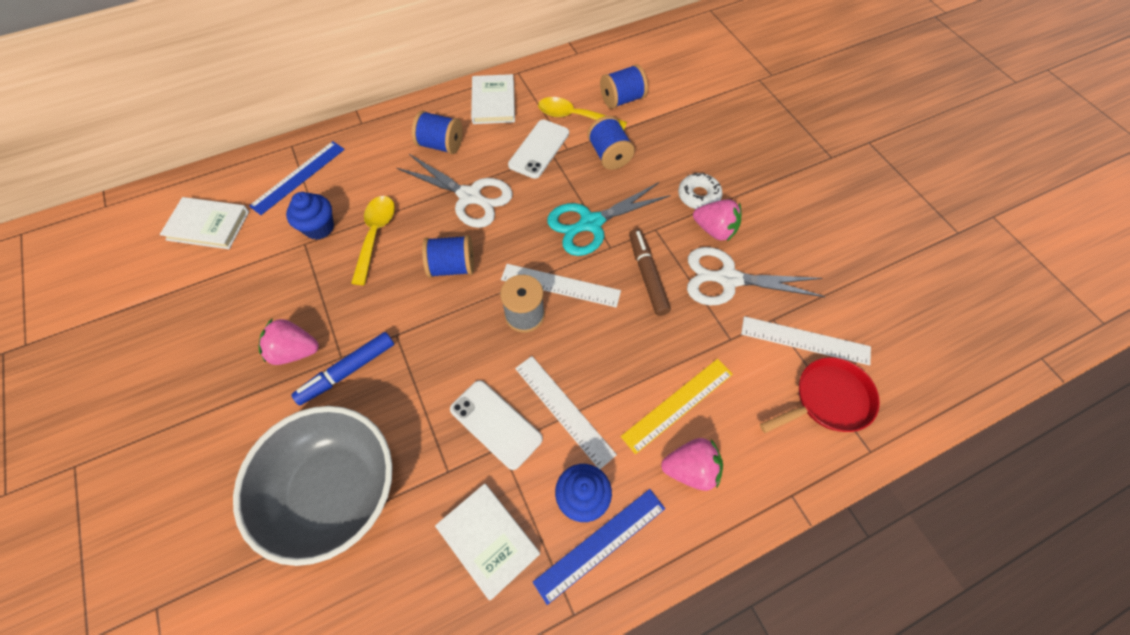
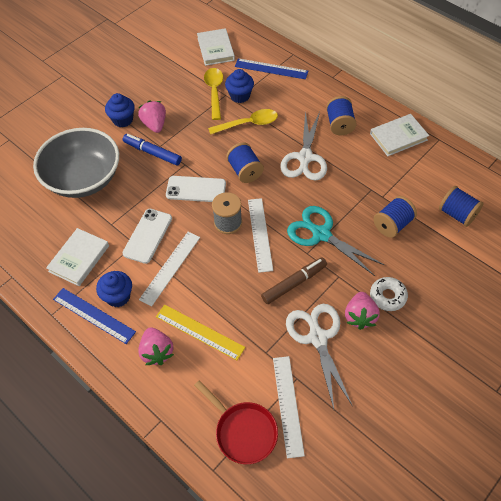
camera: 70 degrees right, 5 degrees down
(252, 394) = (123, 120): none -> blue cupcake
(539, 149) = (371, 180): white phone -> white phone (196, 189)
(575, 117) = (417, 190): yellow spoon -> yellow spoon (214, 92)

